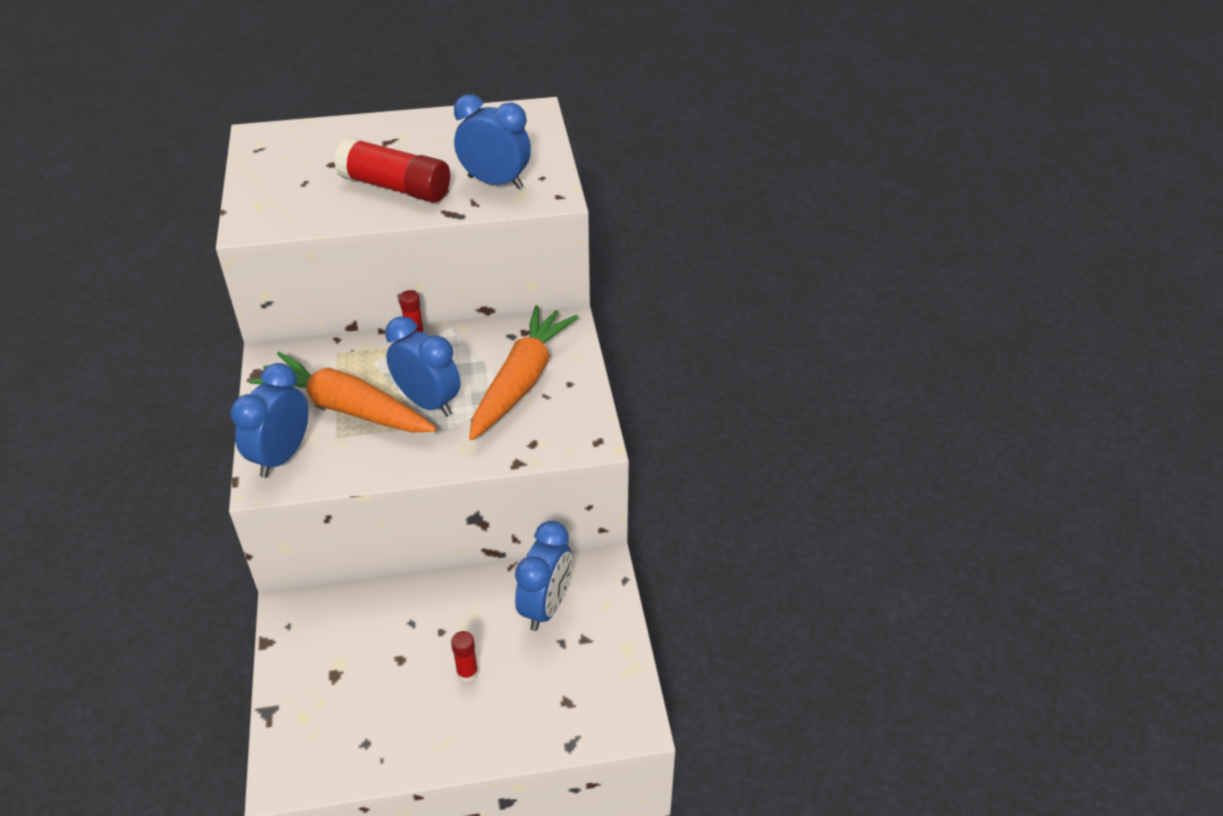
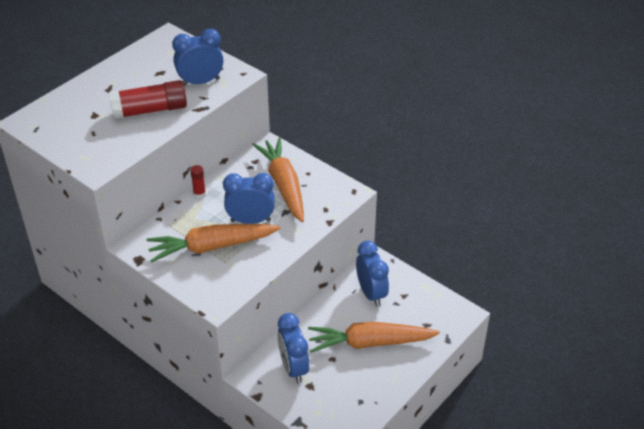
camera: 40 degrees left, 0 degrees up
(281, 456) = (209, 287): blue clock -> blue clock (293, 368)
(467, 672) = (370, 343): red glue stick -> orange carrot

